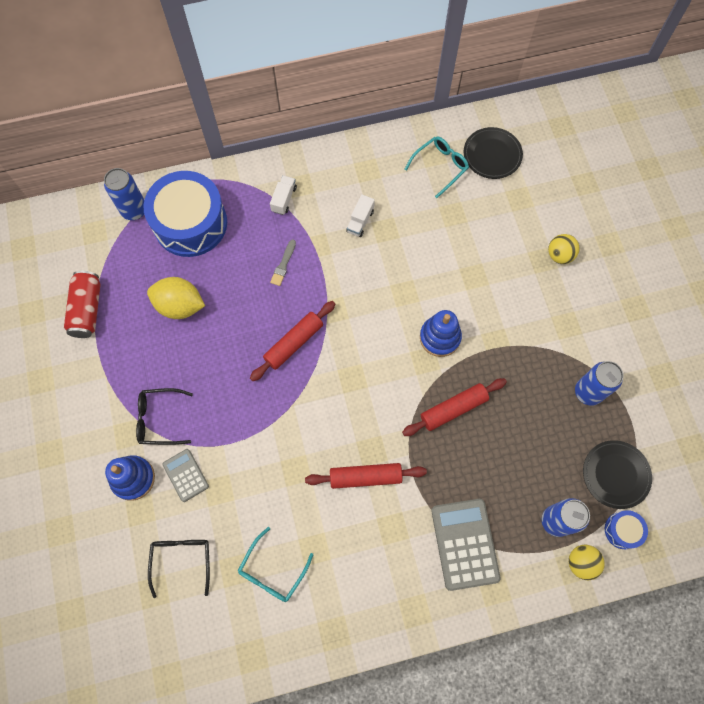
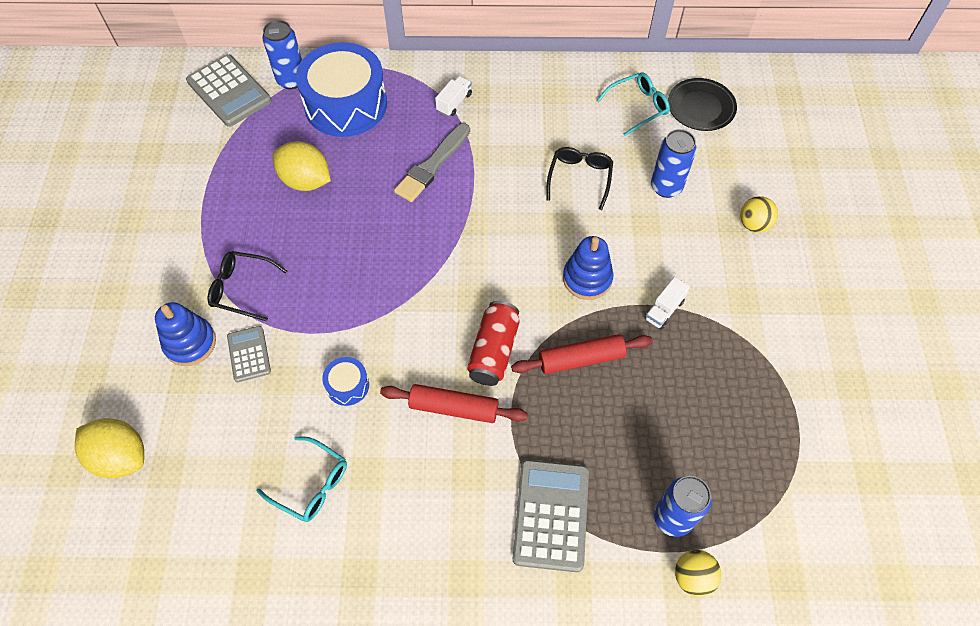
camera: 15 degrees right, 10 degrees down
(82, 234) = (229, 91): none -> grey calculator
(87, 309) = (206, 163): red can -> red can (493, 351)
(112, 590) = (120, 457): none -> yellow lemon
(182, 561) = (211, 445): black glasses -> black glasses (579, 179)
(273, 570) = (311, 484): turquoise glasses -> turquoise glasses turned 105 degrees counterclockwise
(283, 264) = (432, 165): grey brush -> grey brush, size x1.84
(294, 343) = (417, 246): red rolling pin -> none
(360, 221) = (531, 141): white truck -> white truck (664, 310)
(588, 392) = (751, 380): blue can -> blue can (666, 187)
(615, 475) = (763, 483): black plate -> none
(622, 530) = (756, 552): blue drum -> blue drum (347, 385)

